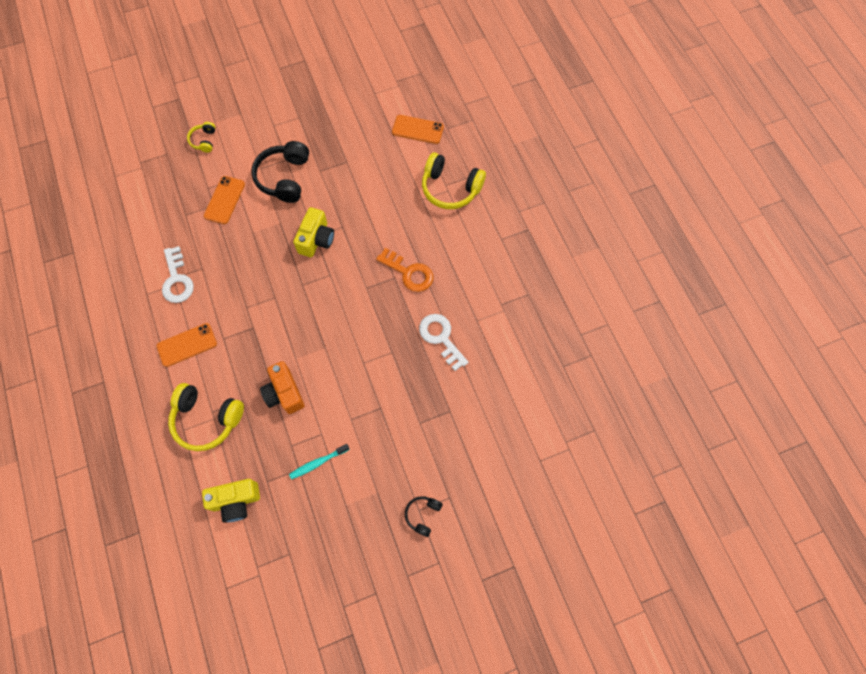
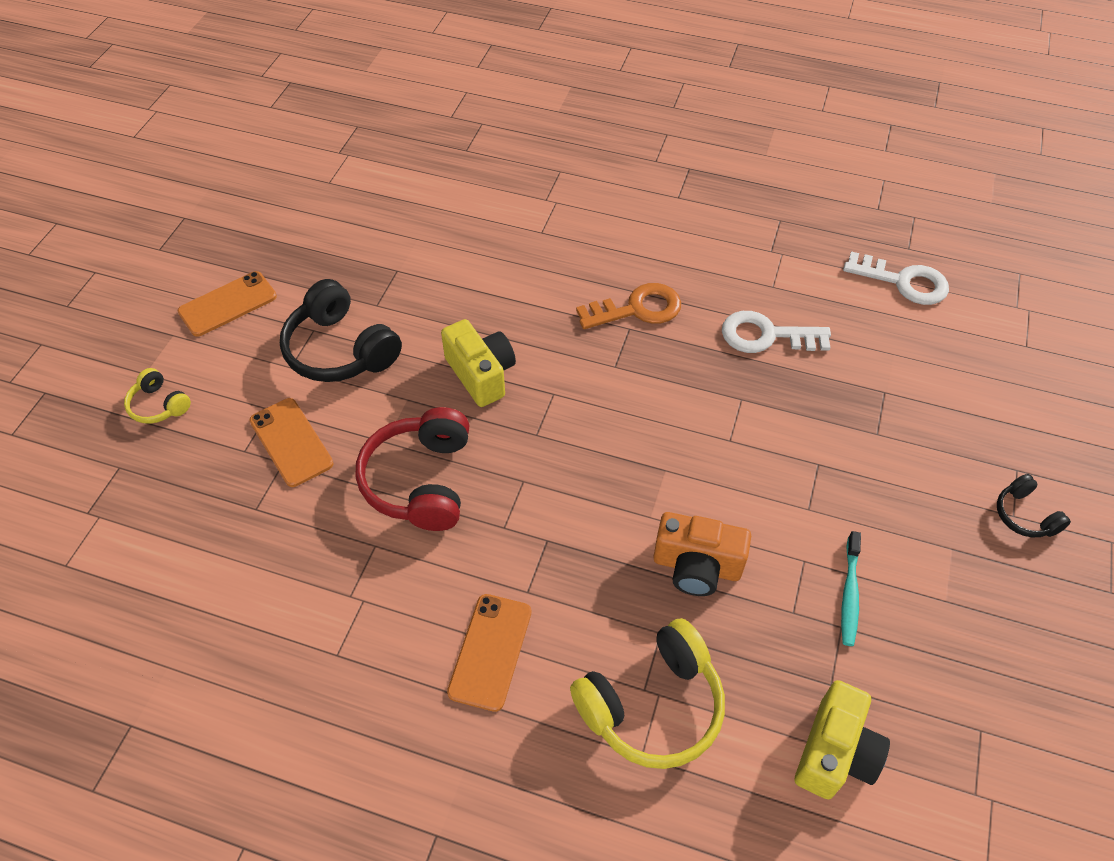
camera: 50 degrees left, 15 degrees down
(177, 279) = (358, 592): white key -> white key (903, 282)
(244, 260) = (421, 481): none -> red headphones
(418, 129) = (435, 176): orange phone -> orange phone (228, 304)
(450, 188) = (556, 198): yellow headphones -> none

